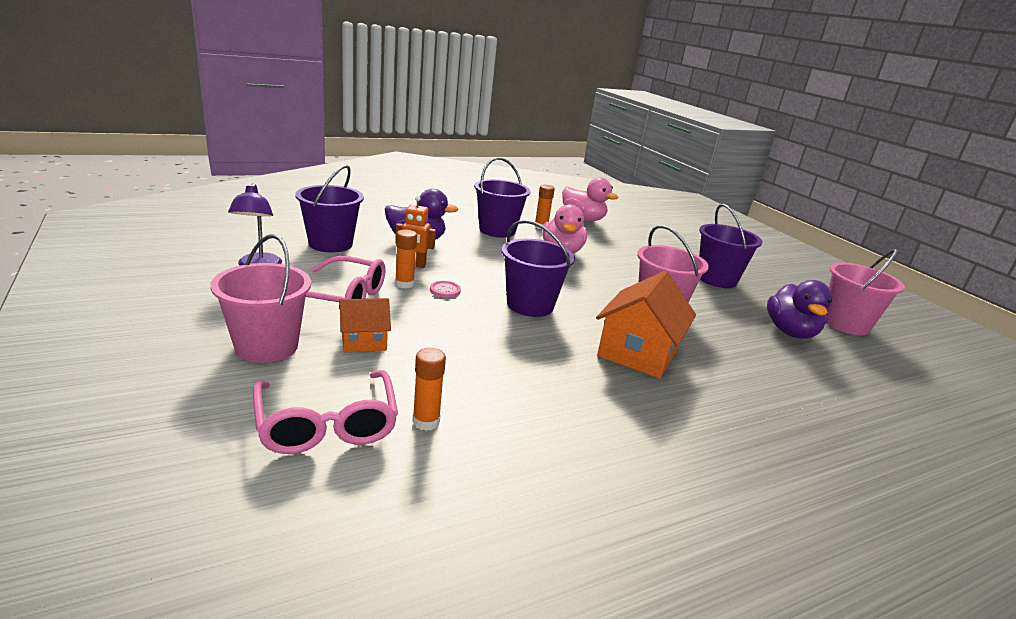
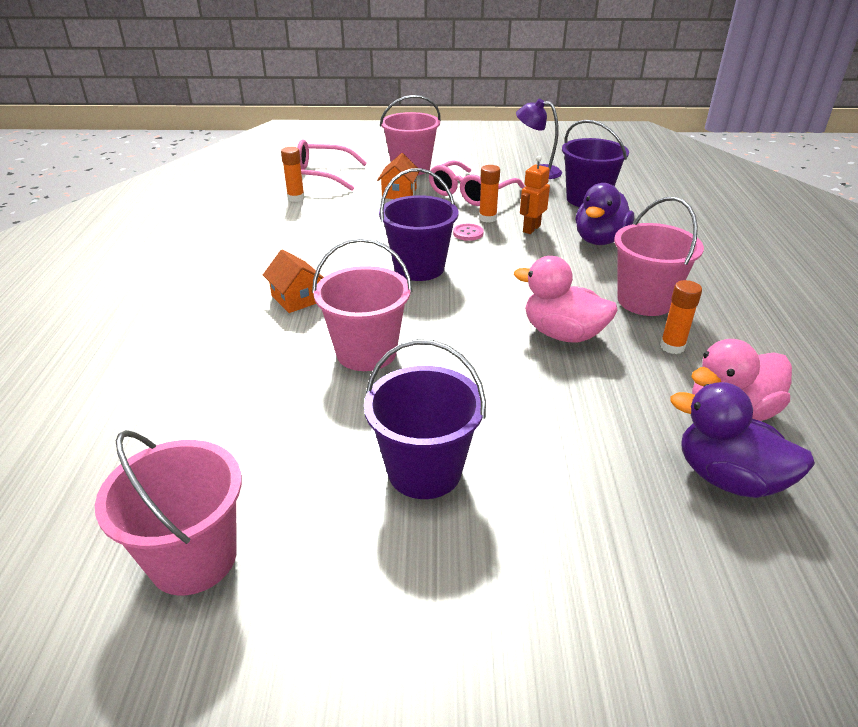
camera: 120 degrees right, 10 degrees up
(497, 230) = (645, 301): purple bucket -> pink bucket
(637, 352) = (297, 298): orange house -> orange house, size x0.57
(790, 332) = (235, 452): purple duck -> purple duck (728, 478)

